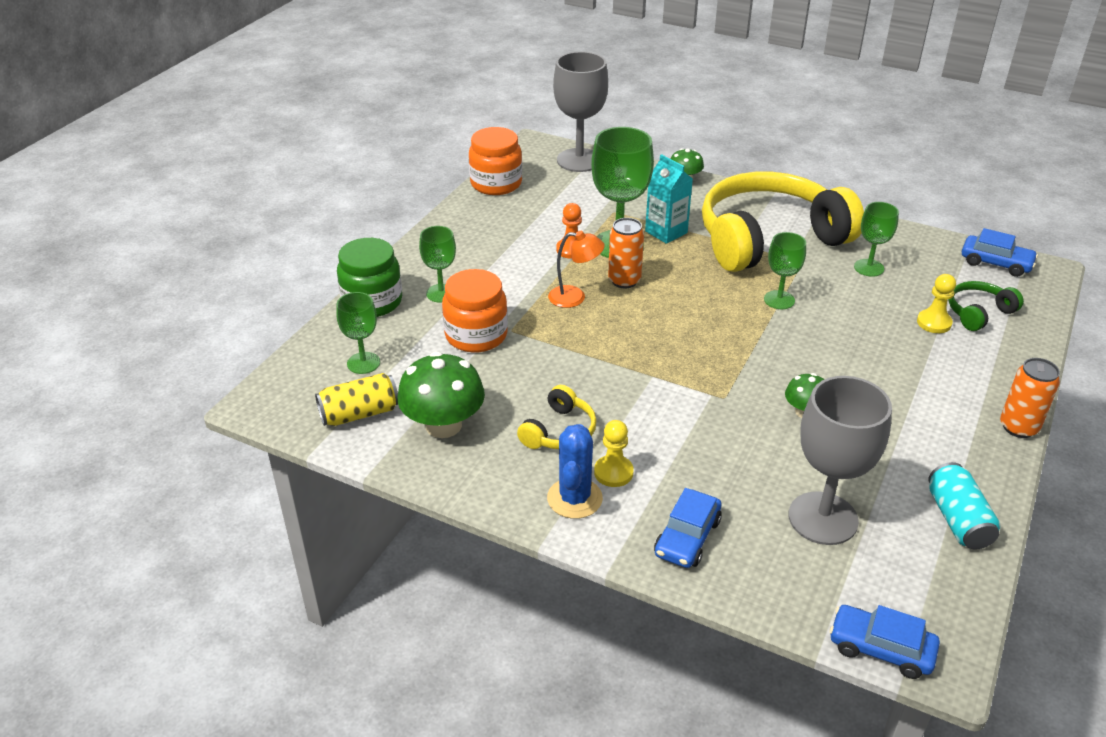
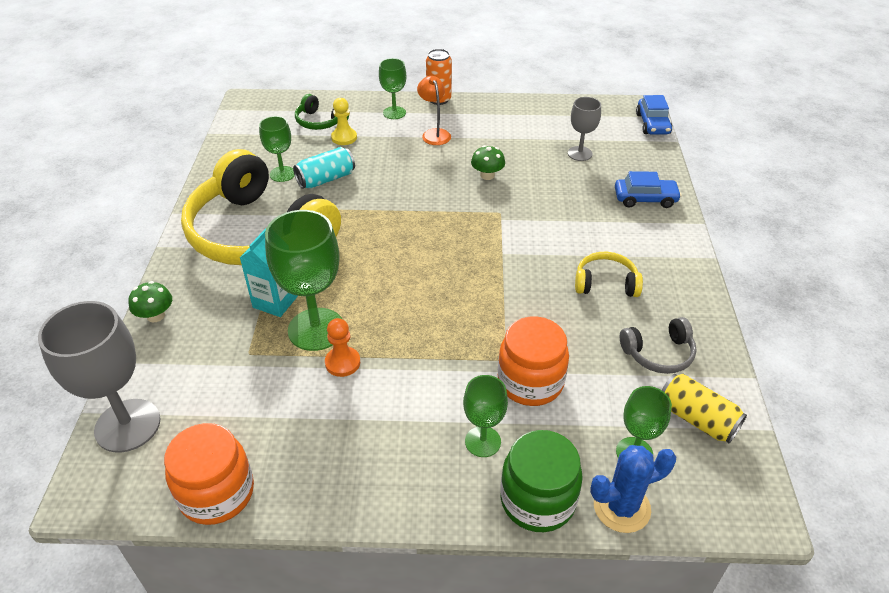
camera: 115 degrees left, 5 degrees up
(443, 425) = (658, 353): green mushroom -> grey headphones
(574, 498) = (661, 254): blue cactus -> blue cactus (621, 507)
(575, 297) = (426, 332): orange lamp -> orange lamp (434, 133)
(613, 472) = (621, 244): yellow pawn -> none
(624, 280) = (378, 307): orange can -> none
(779, 300) = (356, 210): green goblet -> green goblet (394, 113)
(823, 518) = (580, 153): grey goblet -> grey goblet, size x0.56
(958, 519) = (537, 111): turquoise can -> turquoise can (326, 179)
(996, 263) = (246, 120): blue car -> none

